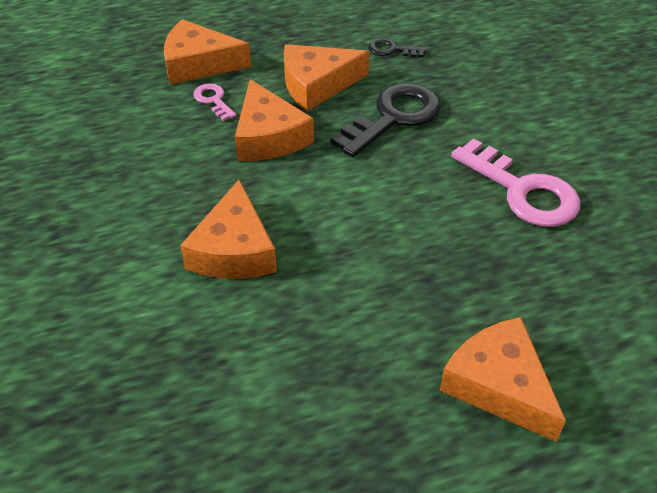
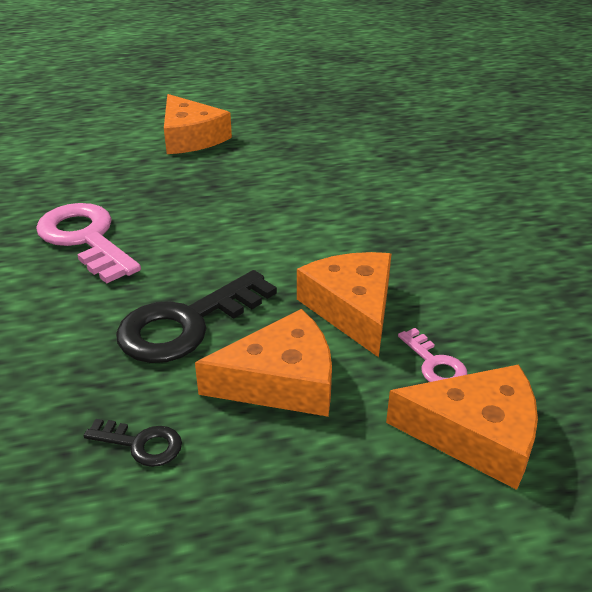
camera: 175 degrees left, 10 degrees down
(234, 250) = (380, 210): orange cheese -> none

